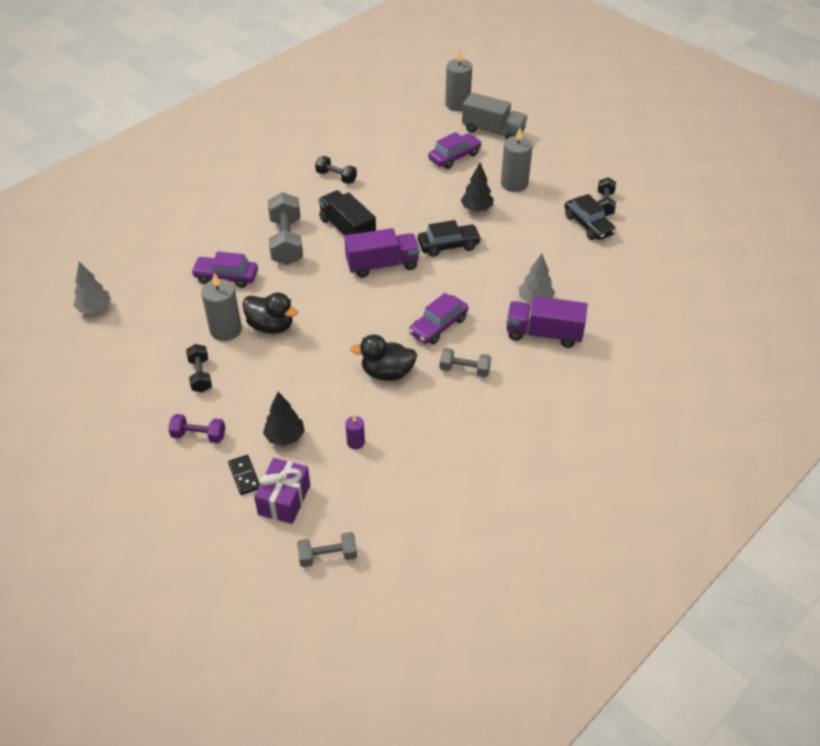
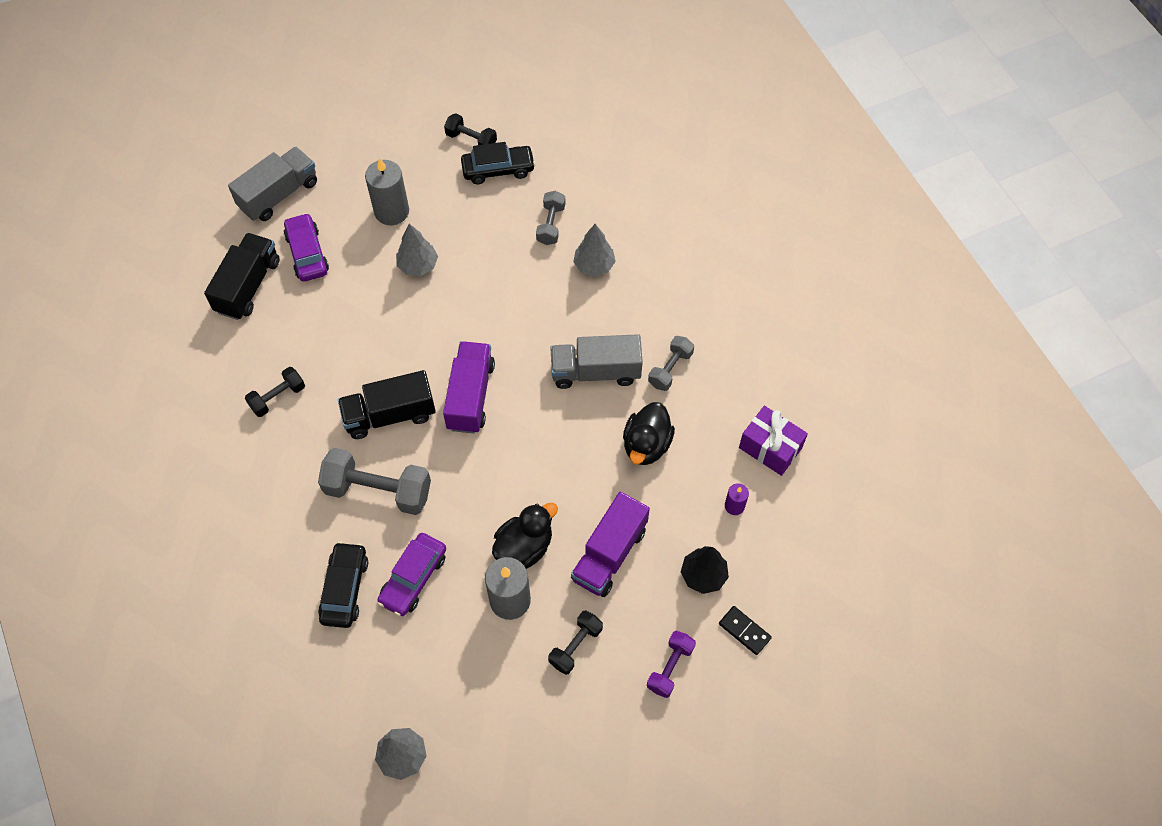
camera: 70 degrees left, 15 degrees up
(200, 375) = (575, 646): black dumbbell -> black dumbbell turned 60 degrees counterclockwise
(244, 476) = (744, 631): black domino -> black domino turned 45 degrees clockwise
(284, 500) = (789, 598): purple gift -> purple gift (770, 448)
(328, 556) = (871, 574): grey dumbbell -> grey dumbbell (551, 224)
(413, 140) = (248, 286): none -> black truck
(438, 326) = (595, 371): purple car -> grey truck
(448, 245) = (469, 316): black car -> black car (345, 589)
(457, 104) = (201, 212): grey candle -> none
(476, 209) = (418, 265): black tree -> grey tree
(544, 333) = (646, 277): purple truck -> purple truck (609, 554)

